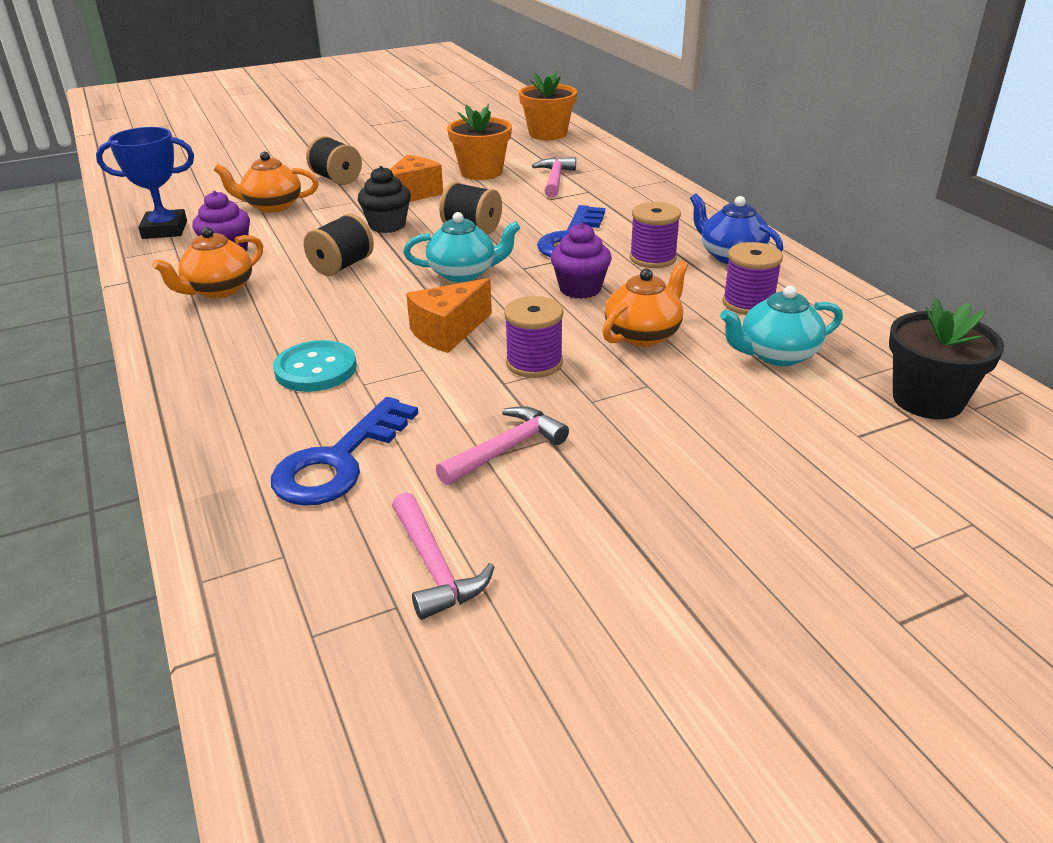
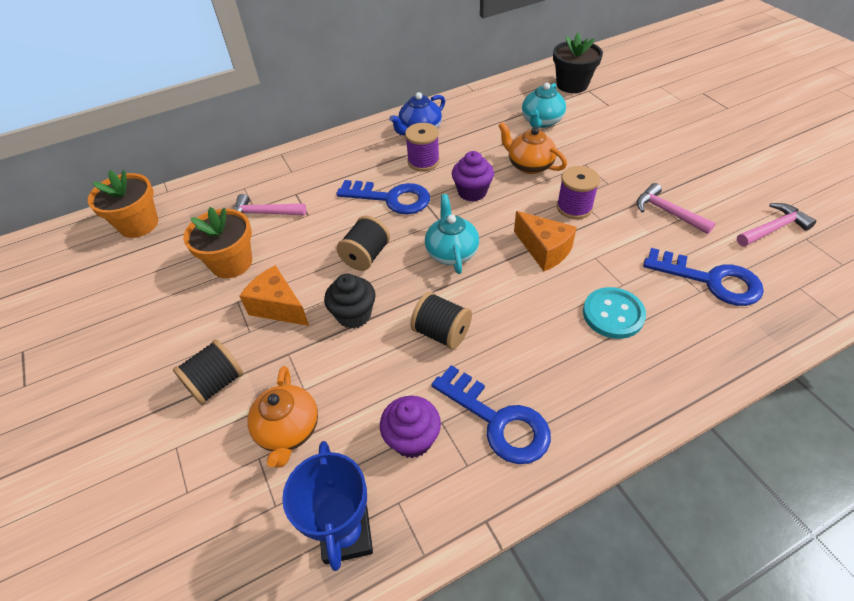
camera: 90 degrees left, 15 degrees up
(218, 290) = (497, 420): orange teapot -> blue key
(748, 303) = (484, 127): purple spool -> none
(776, 355) = (541, 121): turquoise teapot -> turquoise teapot turned 45 degrees clockwise

